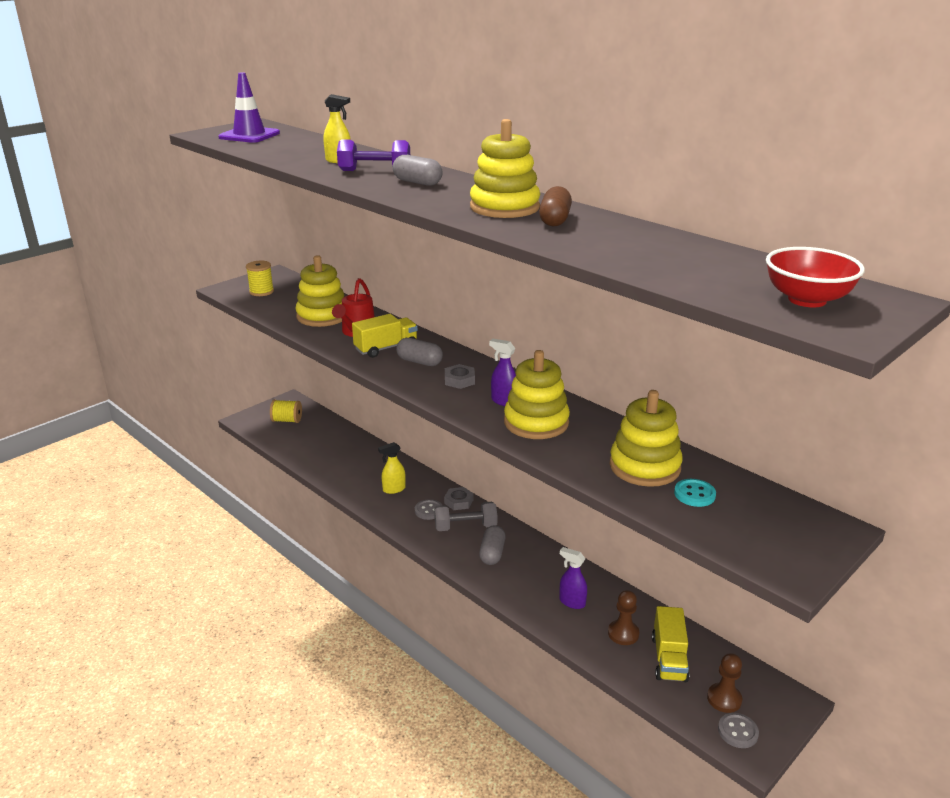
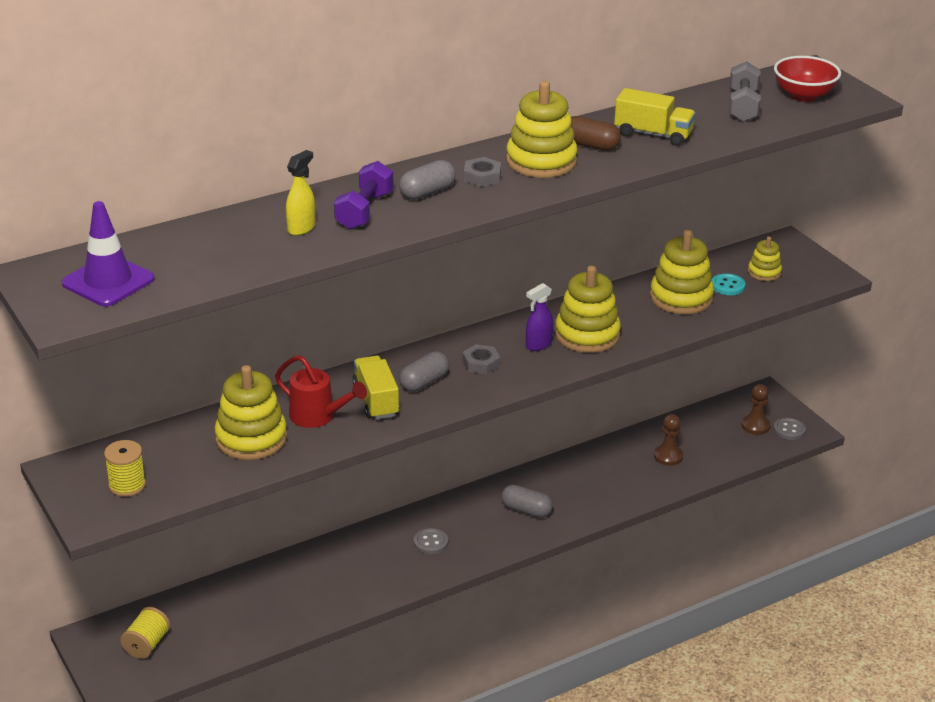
camera: 75 degrees left, 5 degrees up
(393, 489) = (374, 564): yellow spray bottle -> none
(458, 501) = (423, 516): grey nut -> grey nut (482, 176)
(465, 527) = (473, 520): grey dumbbell -> grey dumbbell (743, 106)
(572, 602) = (618, 475): purple spray bottle -> none
(669, 658) = (704, 440): yellow truck -> yellow truck (653, 134)
(748, 517) = (764, 272): none -> yellow stacking toy

